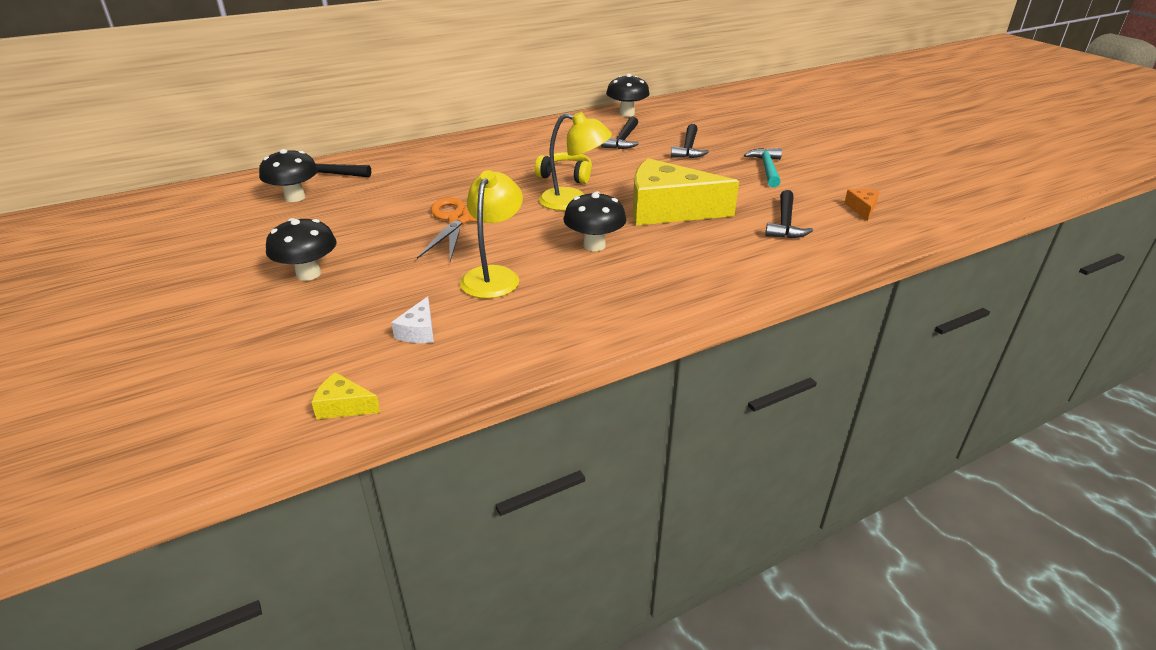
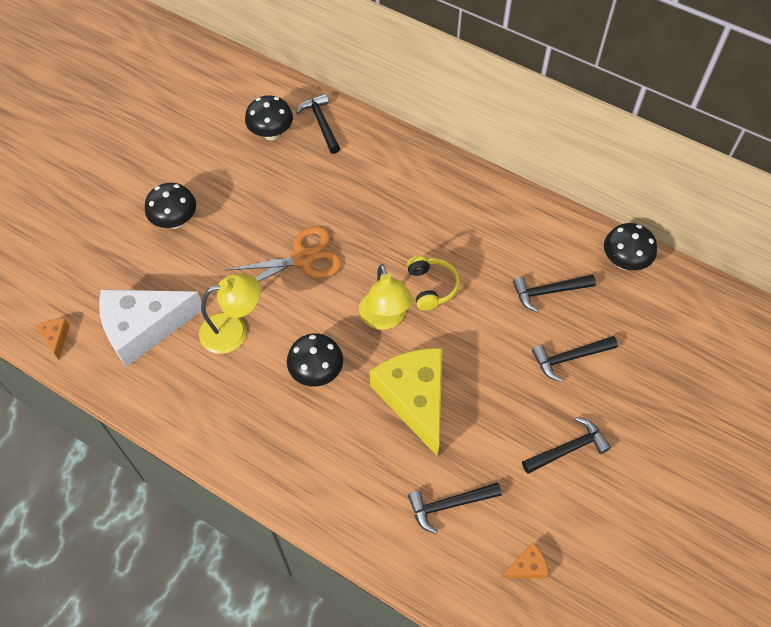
camera: 60 degrees right, 25 degrees up
(344, 406) = (56, 338): yellow cheese -> orange cheese
(419, 331) = (144, 328): white cheese -> white cheese, size x2.45
(767, 169) = (568, 449): turquoise hammer -> black hammer

